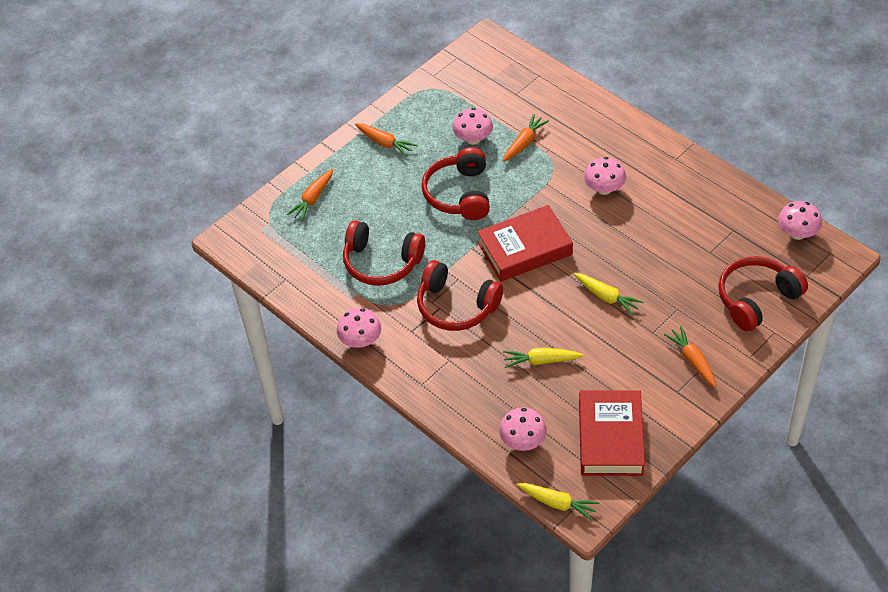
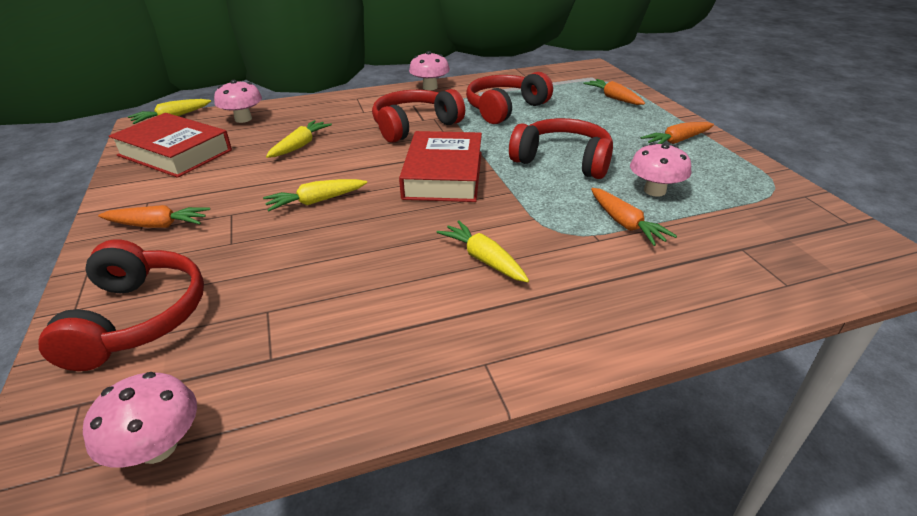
camera: 115 degrees right, 15 degrees down
(604, 189) = (483, 259): pink mushroom -> yellow carrot

